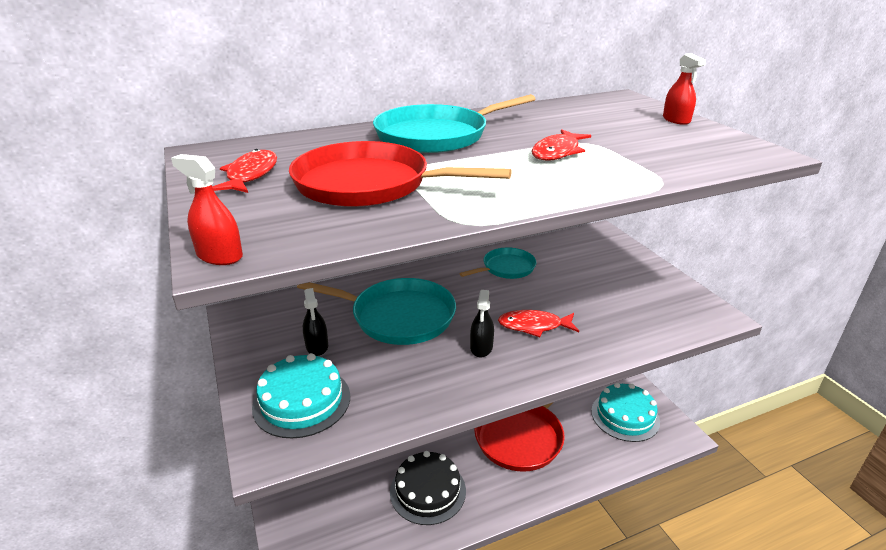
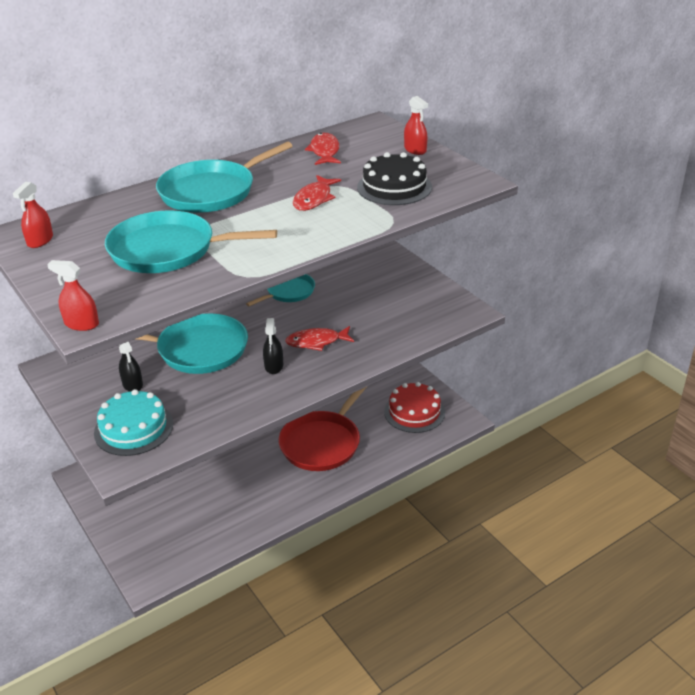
camera: 10 degrees left, 5 degrees up
(225, 161) = (40, 240): none -> red spray bottle
(250, 175) = (69, 252): red fish -> red fish (324, 151)
(369, 184) = (168, 250): red pan -> turquoise pan
(428, 491) = (244, 499): black cake -> black cake (394, 187)
(625, 416) = (414, 412): turquoise cake -> red cake

